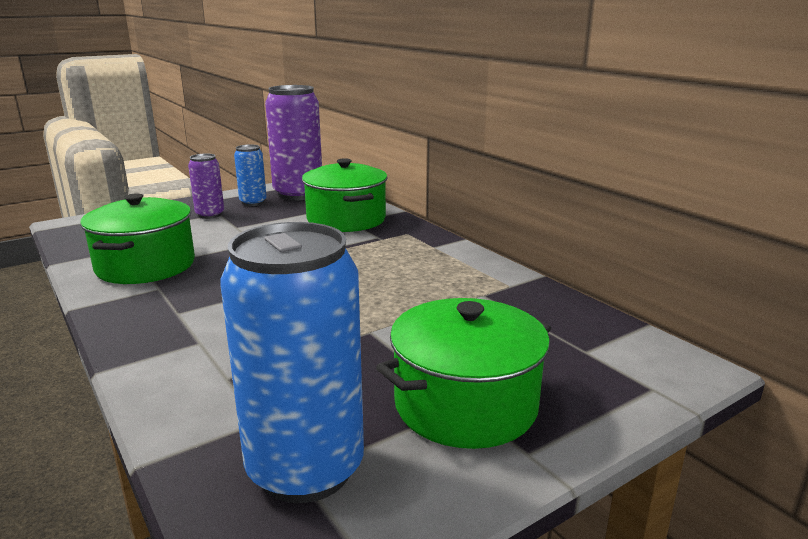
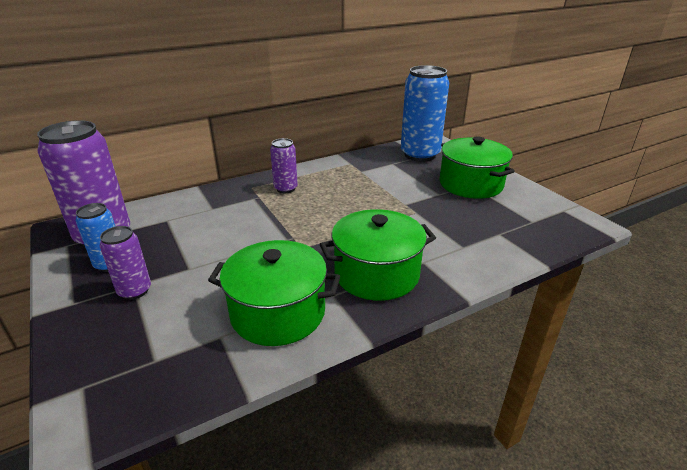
camera: 85 degrees left, 10 degrees up
(305, 469) = (529, 220): blue can -> blue can (420, 155)
(346, 219) = (204, 210): green pot -> green pot (376, 274)
(406, 250) = (285, 189): none -> purple can

